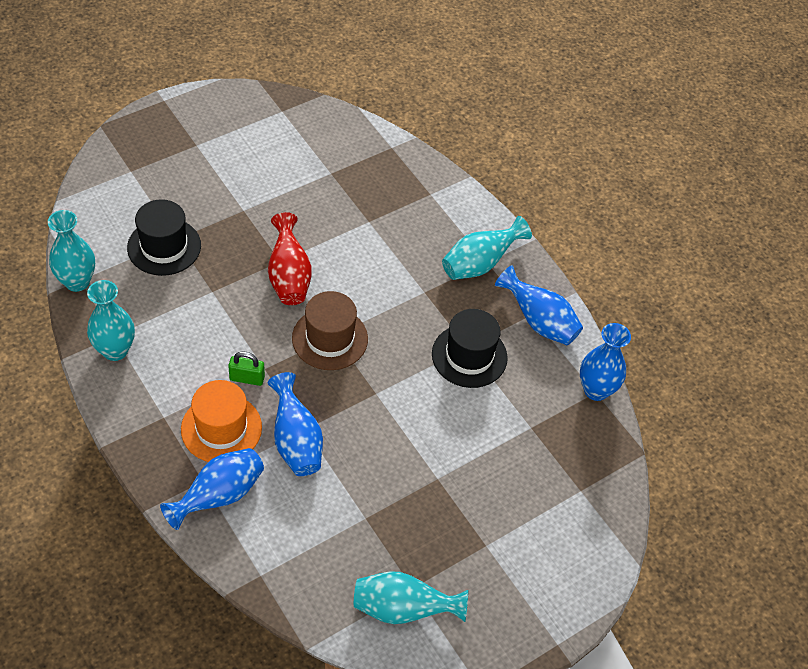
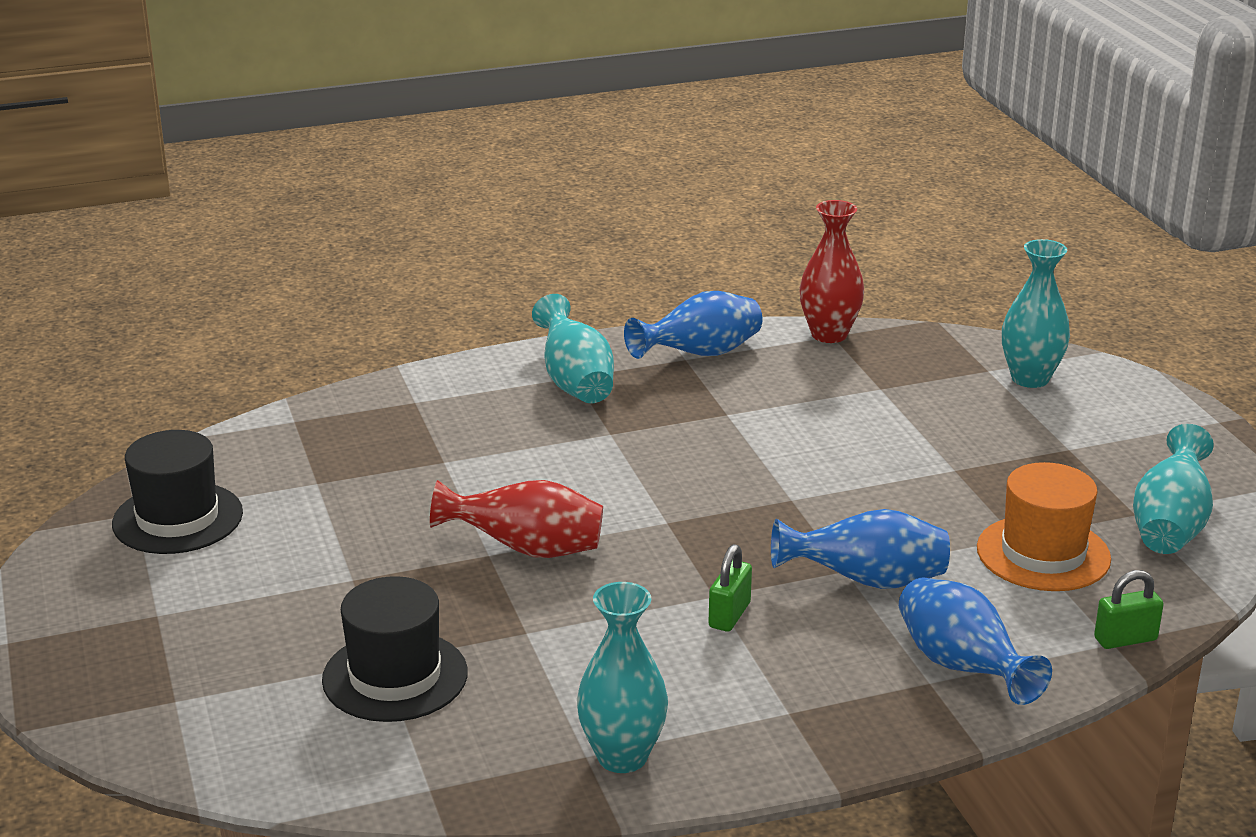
camera: 70 degrees left, 25 degrees down
(77, 282) = (433, 793): turquoise vase -> turquoise vase (1030, 378)
(221, 428) = (826, 652): orange hat -> orange hat (1043, 553)
(265, 582) = (1125, 639): none -> green padlock
(330, 338) = (672, 526): brown hat -> none
(469, 356) = (744, 415): black hat -> black hat (177, 518)
(596, 390) = (829, 334): blue vase -> red vase

